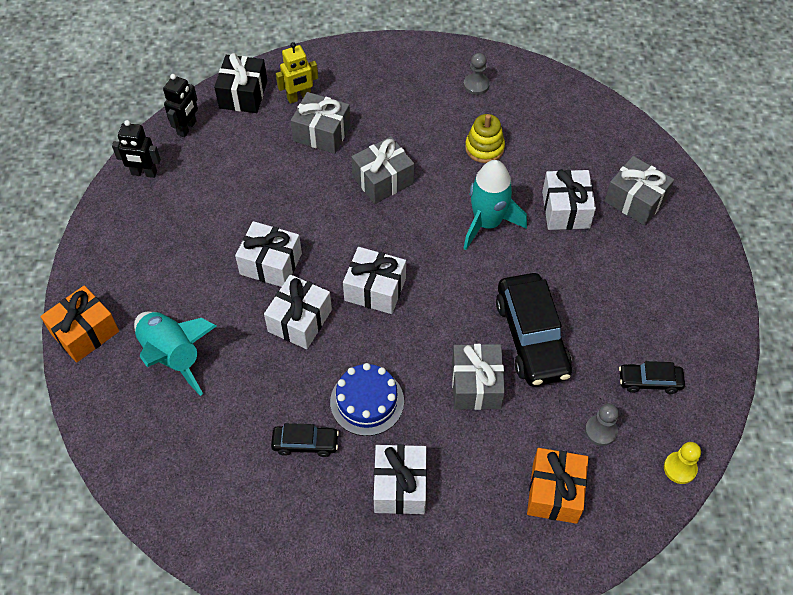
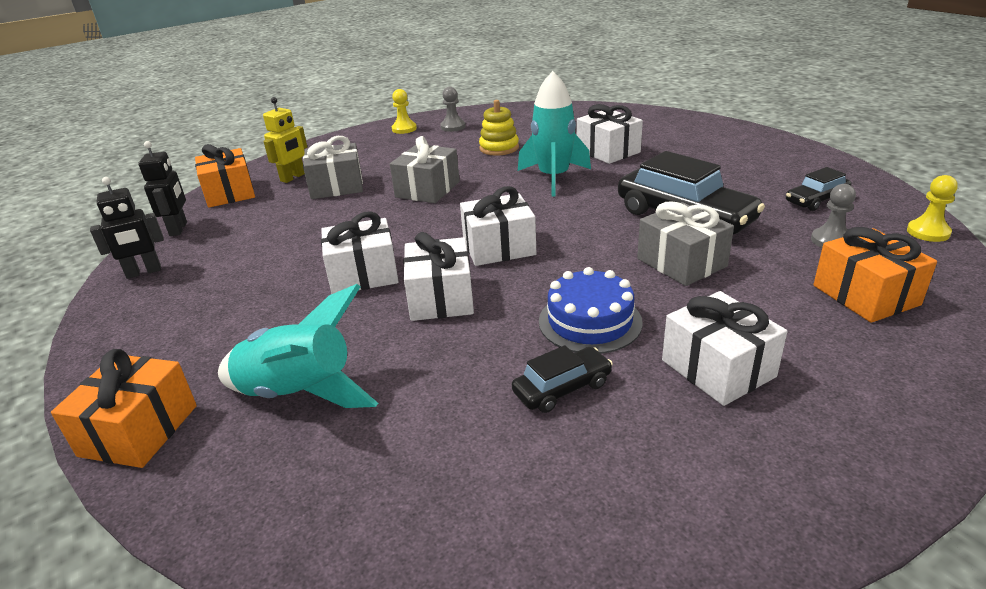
camera: 30 degrees left, 25 degrees down
(243, 94) = (229, 193): black gift -> orange gift
(434, 63) = (404, 129): none -> yellow pawn
(635, 200) = (653, 131): grey gift -> none

